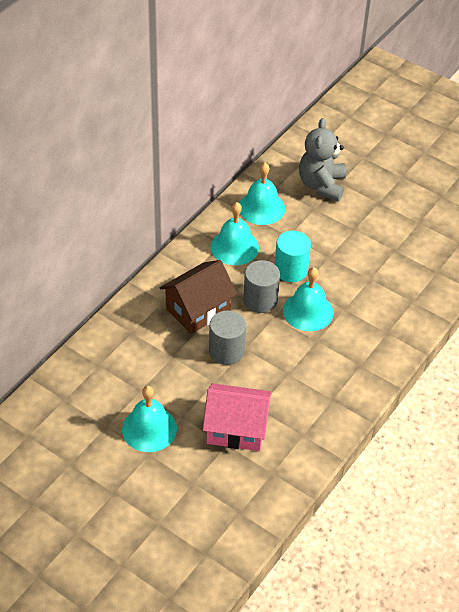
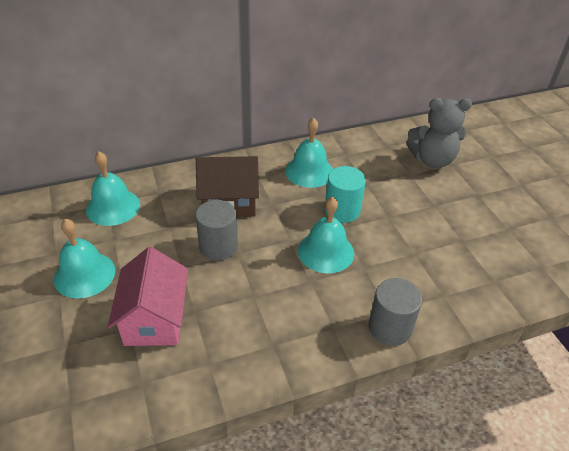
camera: 35 degrees right, 5 degrees down
(236, 429) = (154, 319): pink house -> pink house turned 45 degrees clockwise
(260, 300) = (290, 221): grey cylinder -> grey cylinder (390, 327)
(261, 208) = (361, 154): turquoise bell -> turquoise bell (113, 207)
(321, 185) = (432, 160): grey teddy bear -> grey teddy bear turned 135 degrees counterclockwise

